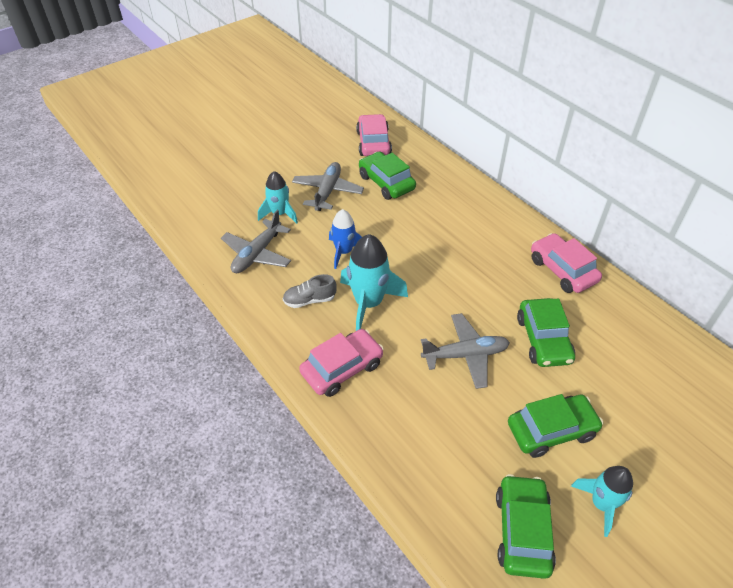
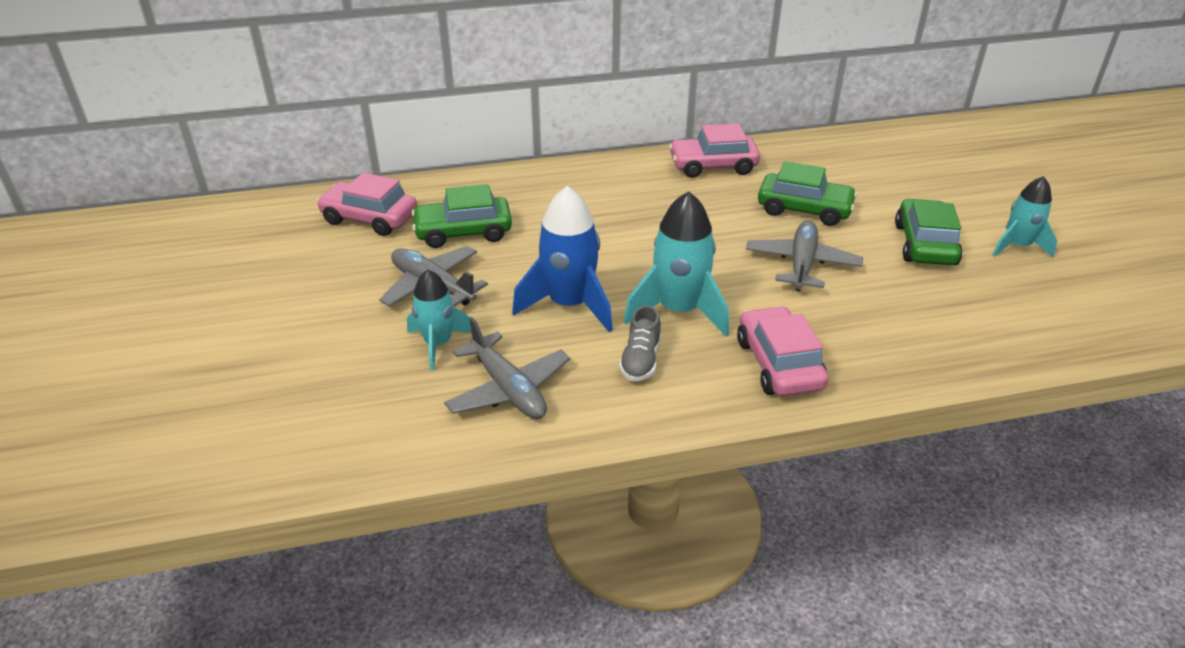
camera: 65 degrees left, 10 degrees down
(344, 252) = (569, 305): blue rocket -> blue rocket, size x1.57
(522, 531) = (1041, 302): green car -> none

